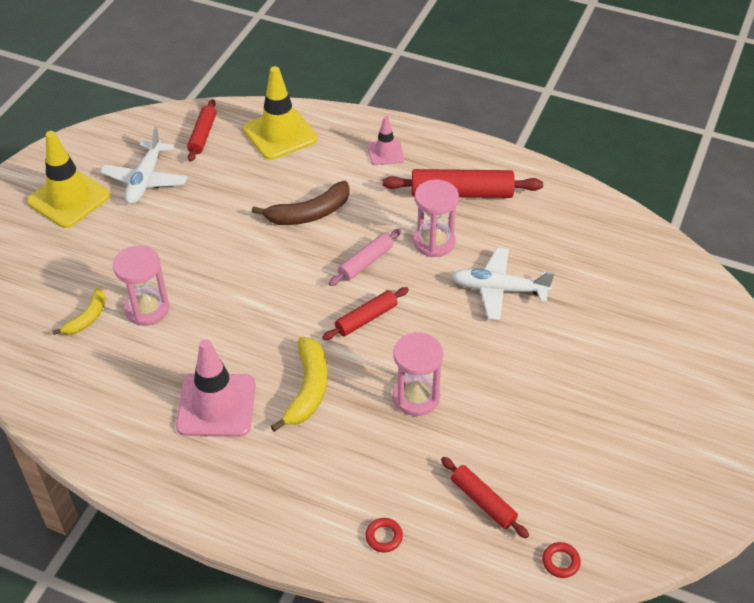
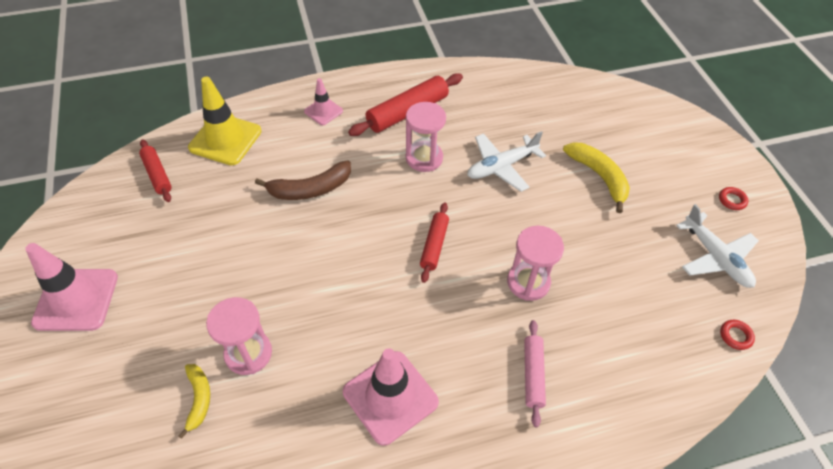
camera: 40 degrees left, 5 degrees up
(69, 199) = (76, 299): yellow traffic cone -> pink traffic cone
(145, 180) = (139, 241): white plane -> white plane (715, 257)
(308, 389) = (447, 330): yellow banana -> yellow banana (599, 176)
(309, 213) = (310, 189): brown banana -> brown banana turned 45 degrees clockwise
(365, 262) = (391, 202): pink rolling pin -> pink rolling pin (533, 375)
(384, 537) = (617, 409): red ring -> red ring (732, 200)
(483, 501) = (648, 329): red rolling pin -> none

